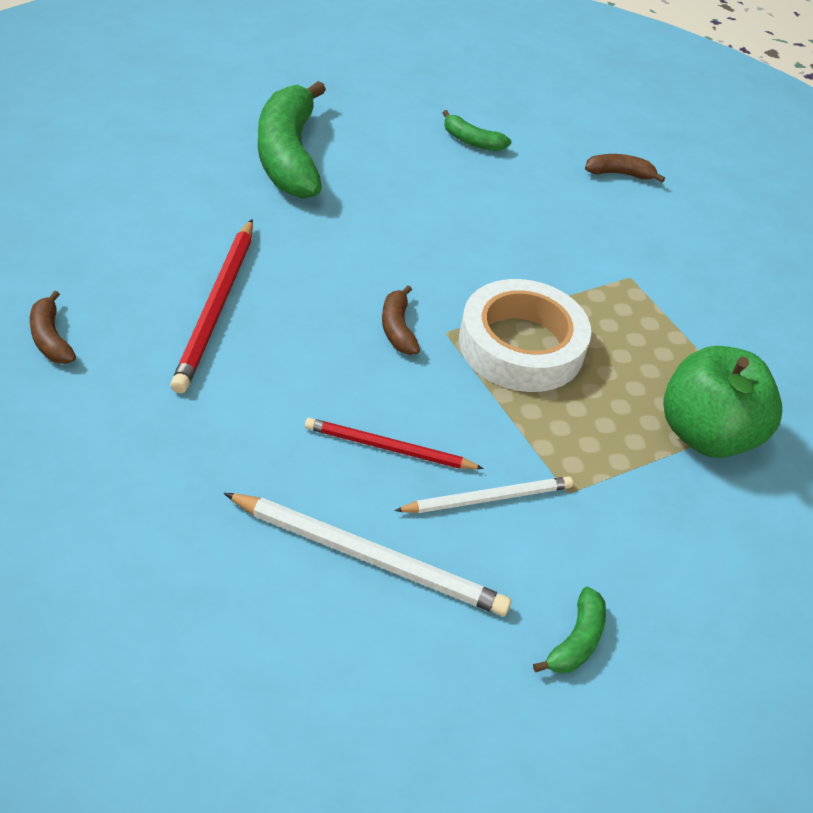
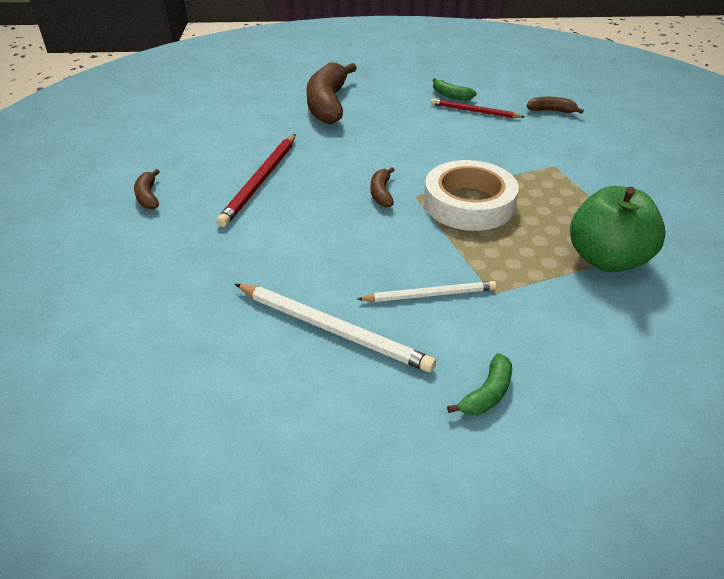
camera: 15 degrees right, 5 degrees down
(288, 155) = (328, 104): green banana -> brown banana
(388, 448) = (361, 262): red pencil -> red pencil (474, 111)

